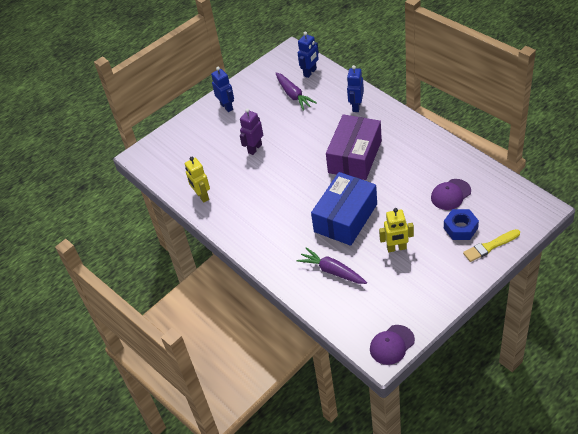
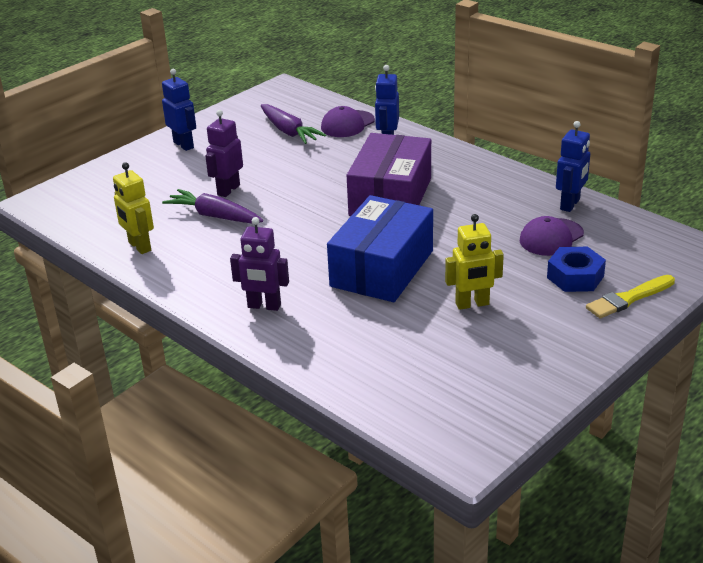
camera: 10 degrees left, 15 degrees down
(275, 246) = (264, 306): none -> purple robot
(310, 72) = (313, 108): blue robot -> blue robot (570, 204)
(332, 271) = (365, 336): purple carrot -> purple carrot (214, 216)
(392, 345) = (481, 435): purple cap -> purple cap (347, 124)

